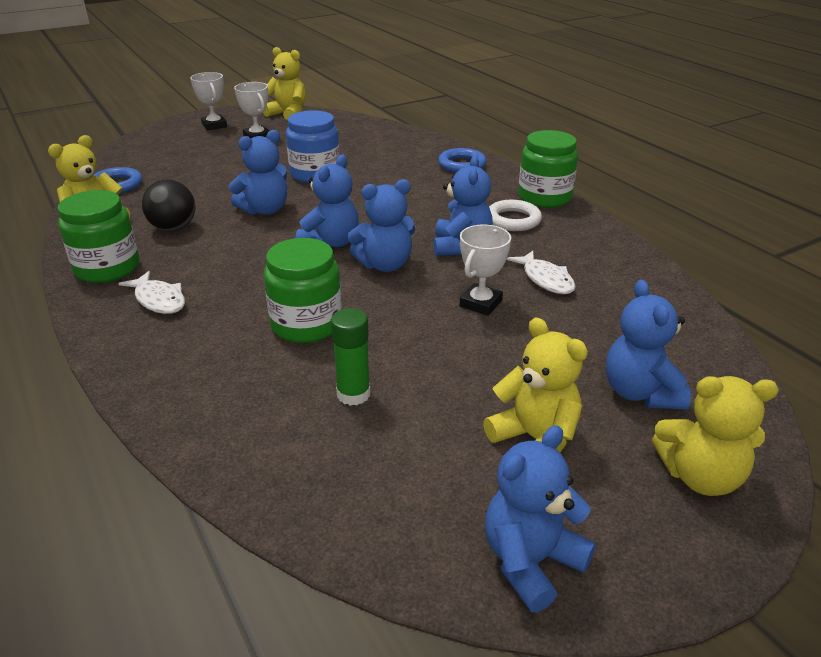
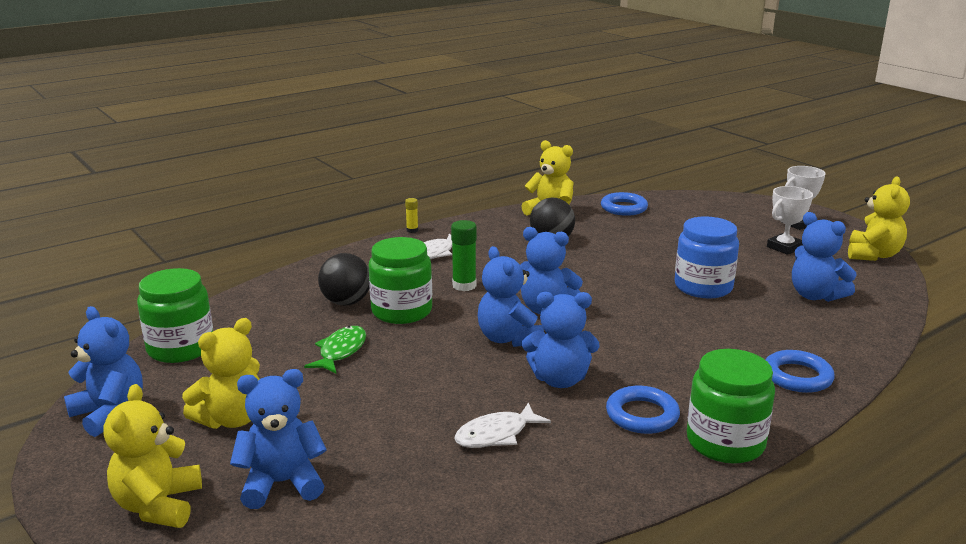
camera: 85 degrees right, 10 degrees down
(71, 315) = (412, 230): none -> yellow glue stick
(107, 268) = (478, 229): green jar -> green jar (181, 348)
(265, 210) = (603, 272): blue teddy bear -> blue teddy bear (815, 295)
(267, 365) = (346, 302): none -> black ball
(353, 394) = (305, 338): green glue stick -> green glue stick (464, 286)
(391, 365) = (341, 351): none -> green fish
(480, 303) = (441, 393): white trophy -> none
(513, 220) = (642, 415): white ring -> blue ring

